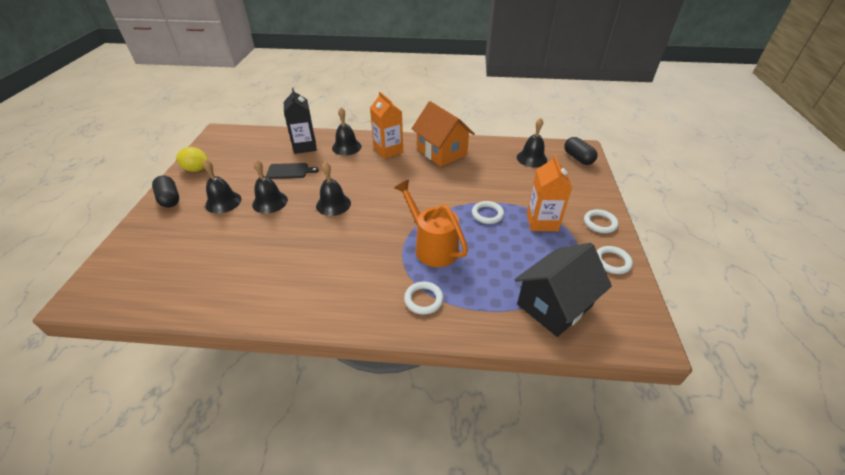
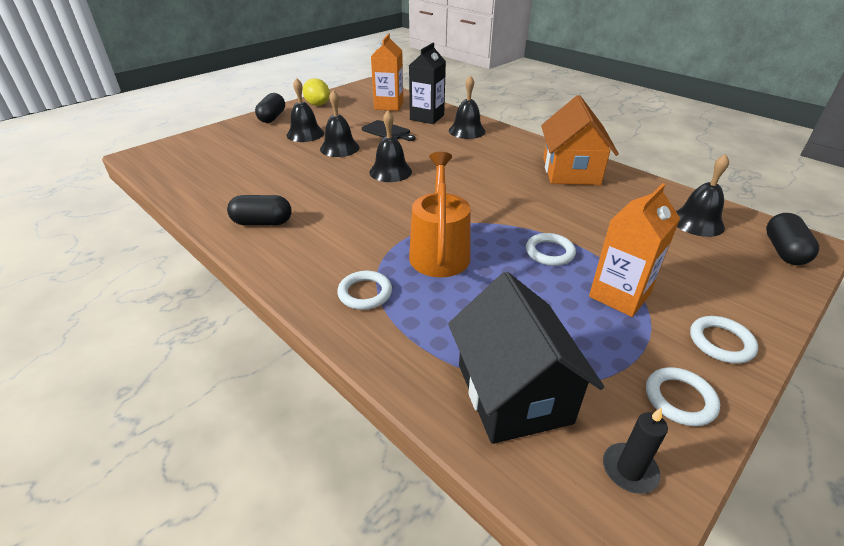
camera: 40 degrees right, 5 degrees down
(291, 293) = (262, 222): none -> black capsule
(388, 150) = (507, 148): orange carton -> orange carton (389, 105)
(554, 305) = (513, 393): black house -> black house turned 75 degrees clockwise
(627, 307) = (629, 470): none -> black candle

